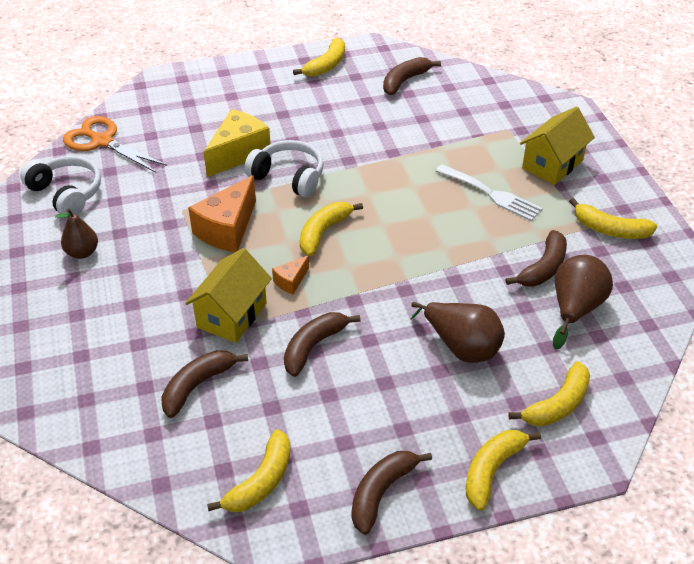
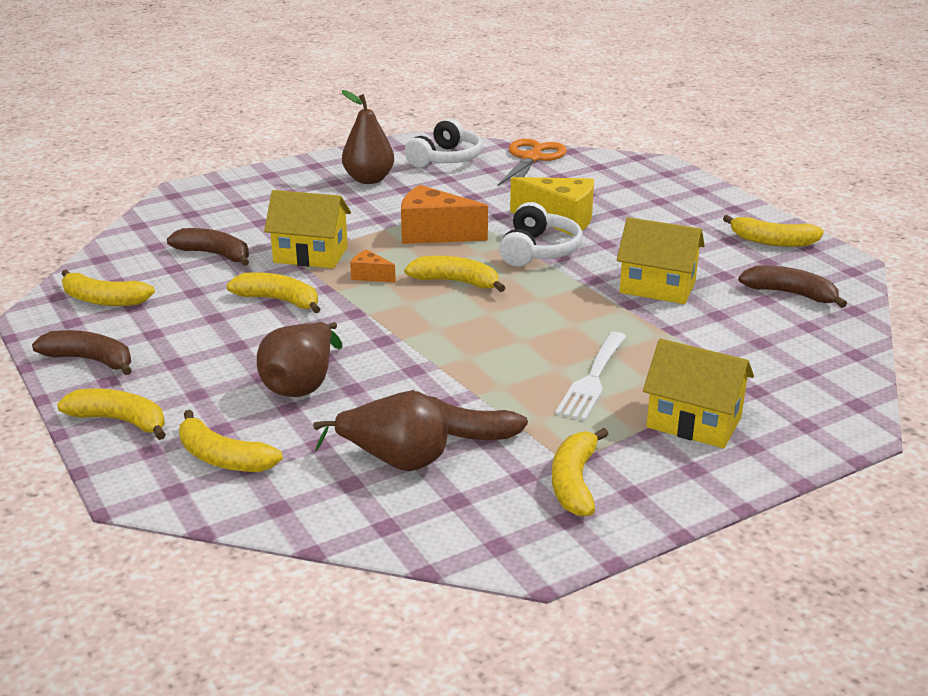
camera: 75 degrees right, 15 degrees down
(82, 252) = (369, 179): brown pear -> brown pear, size x1.50
(314, 346) = (279, 300): brown banana -> yellow banana
(373, 134) = (657, 287): none -> yellow house

